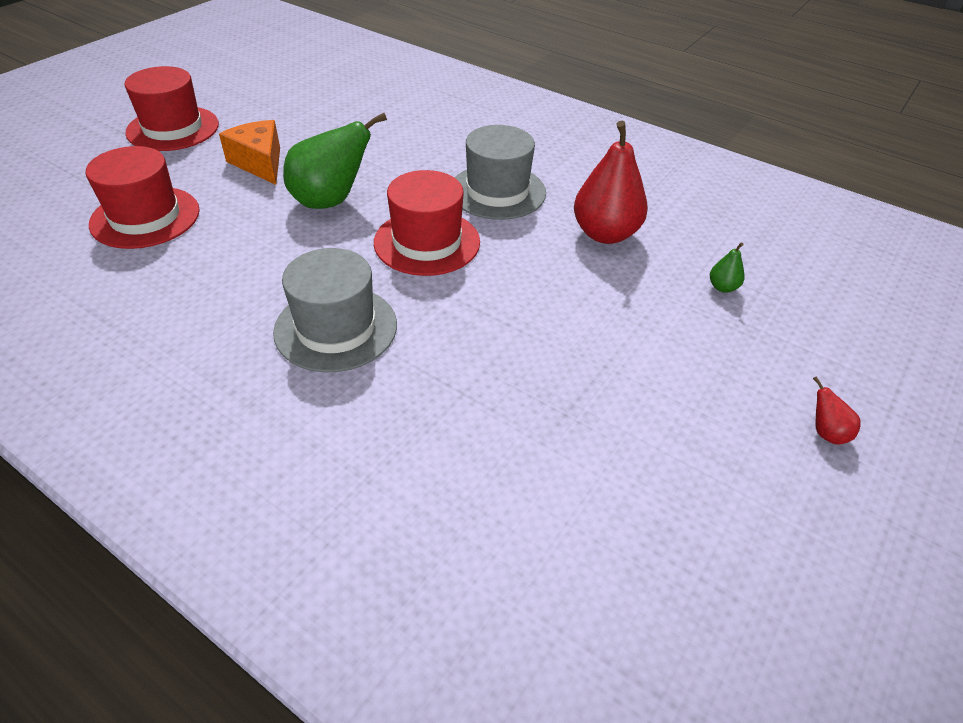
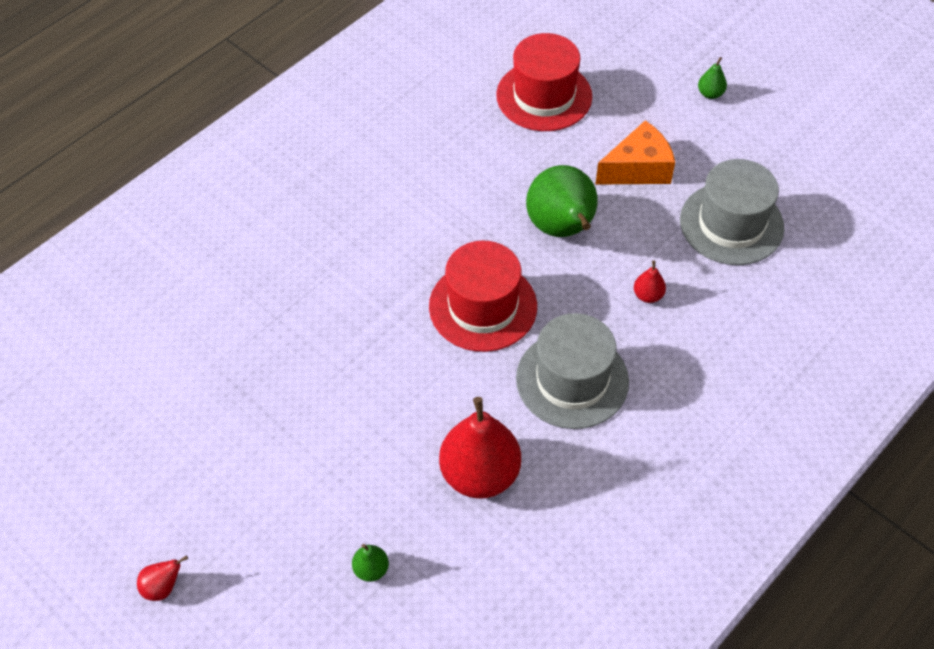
camera: 100 degrees right, 10 degrees up
(173, 128) = (710, 94): red hat -> green pear
(336, 328) = (369, 235): grey hat -> grey hat (731, 224)
(404, 158) = (648, 295): none -> red pear

